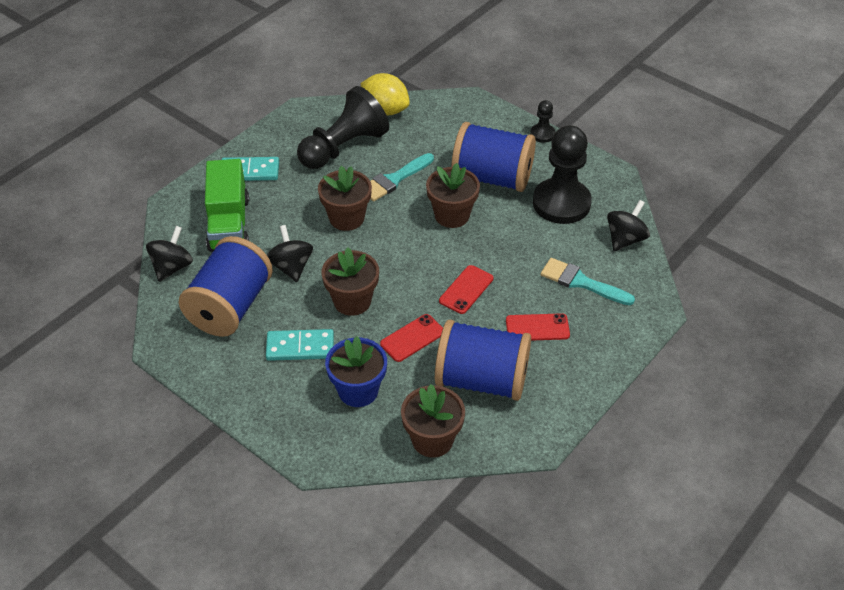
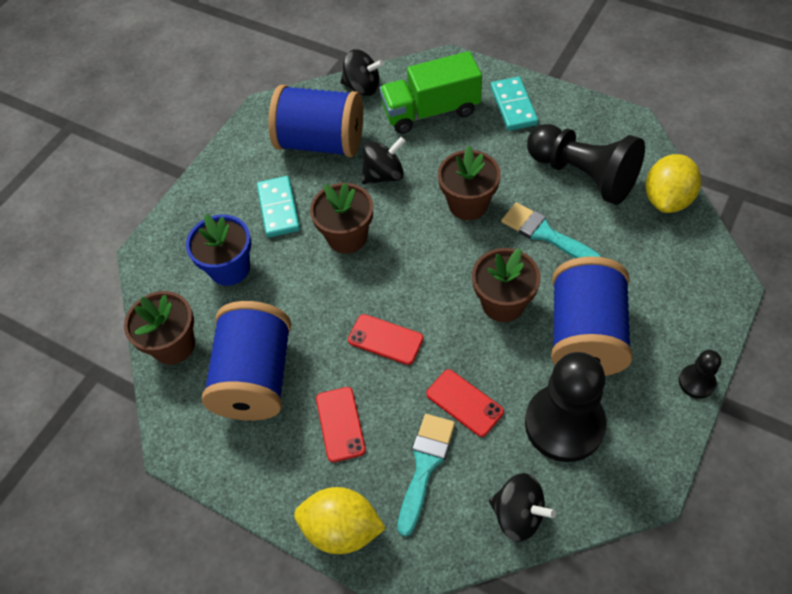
camera: 85 degrees right, 10 degrees up
(412, 338) = (305, 301): red phone -> red phone (464, 403)
(624, 337) = (342, 529): none -> yellow lemon

